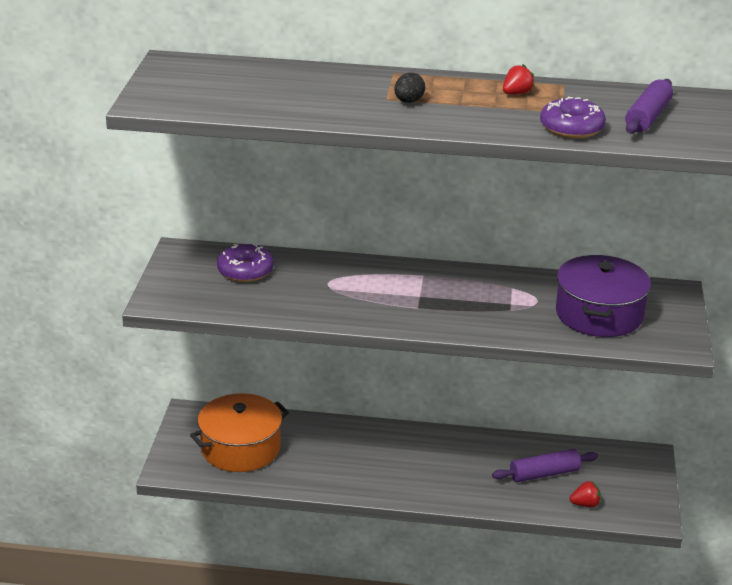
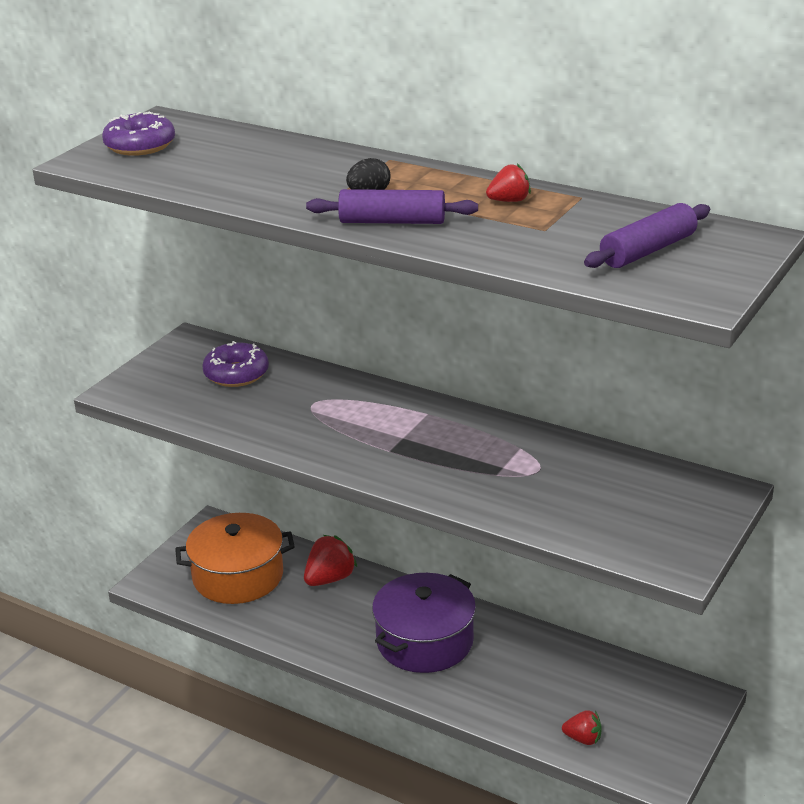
camera: 25 degrees right, 0 degrees up
(318, 434) = (330, 579): none -> red strawberry
(544, 473) = (557, 687): purple rolling pin -> purple rolling pin (392, 221)
(571, 128) = (532, 251): purple donut -> purple donut (140, 145)
(599, 314) = (603, 502): purple pot -> purple pot (425, 641)

